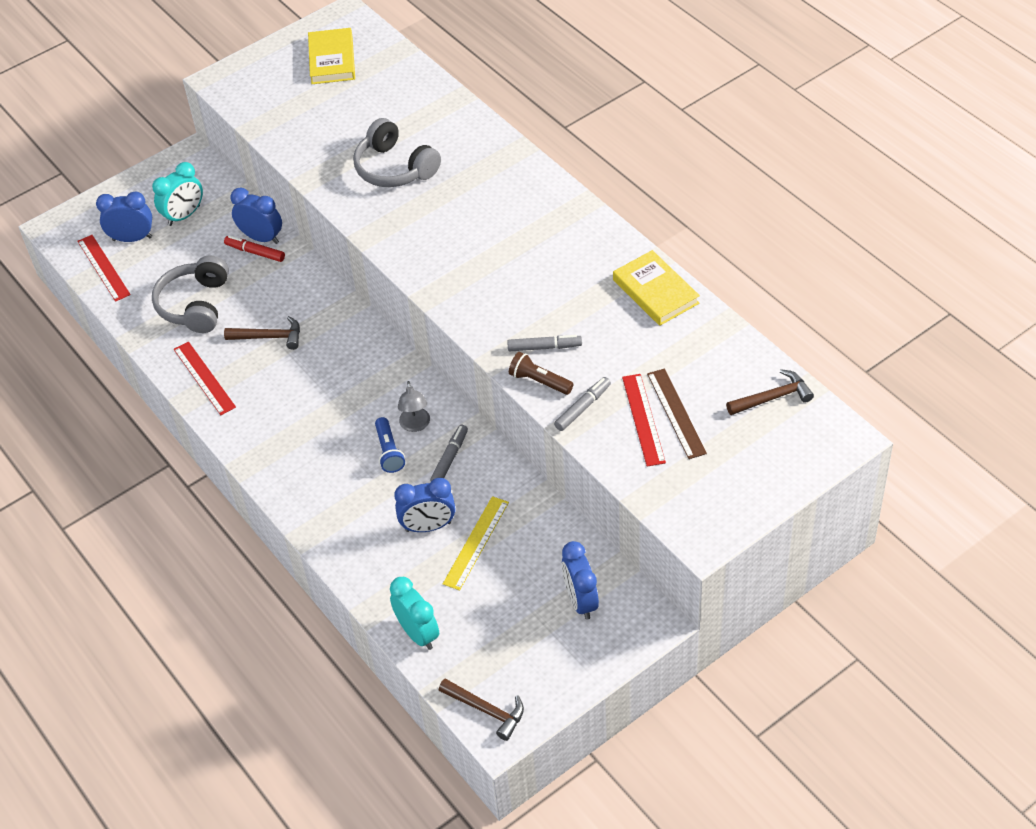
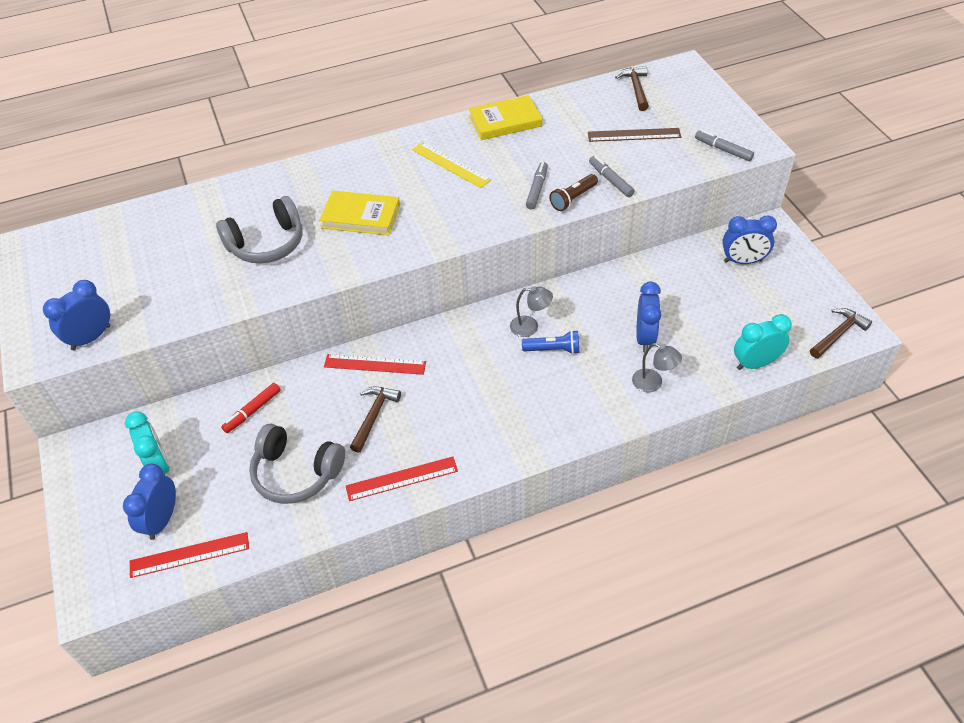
camera: 75 degrees left, 0 degrees up
(261, 238) = (235, 403): blue clock -> blue clock (91, 338)
(332, 60) = (80, 264): yellow book -> yellow book (361, 216)
(365, 545) = (653, 383): none -> grey lamp
(450, 458) = (575, 311): grey marker -> grey marker (723, 149)
(476, 542) = (670, 310): yellow ruler -> yellow ruler (450, 165)
(643, 419) = (634, 152): red ruler -> red ruler (375, 364)

